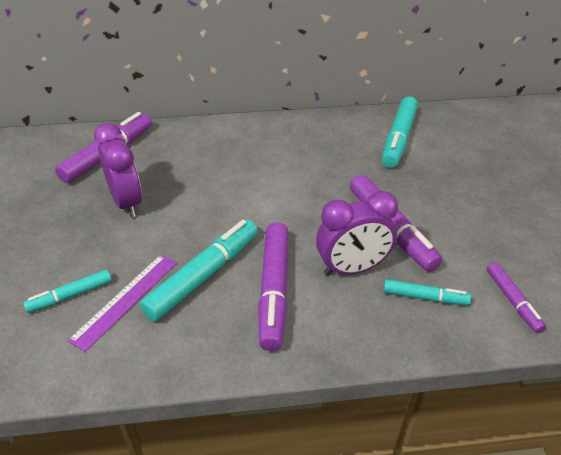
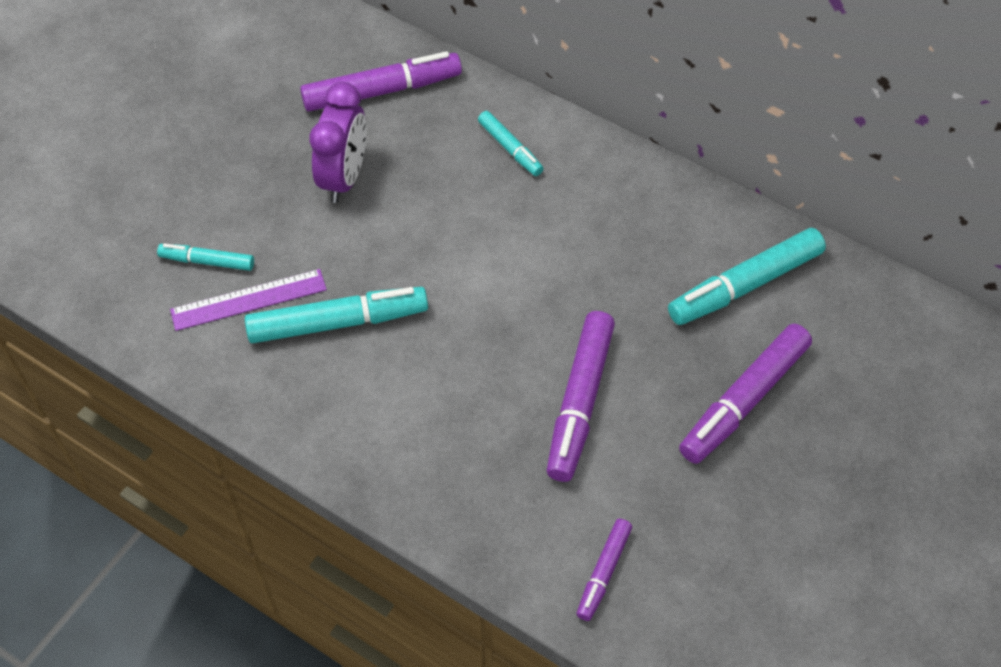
camera: 40 degrees right, 15 degrees up
(274, 290) = (386, 386): purple marker -> purple marker (744, 400)
(352, 268) = (485, 418): purple clock -> none
(424, 297) = (519, 501): turquoise marker -> turquoise marker (510, 148)

